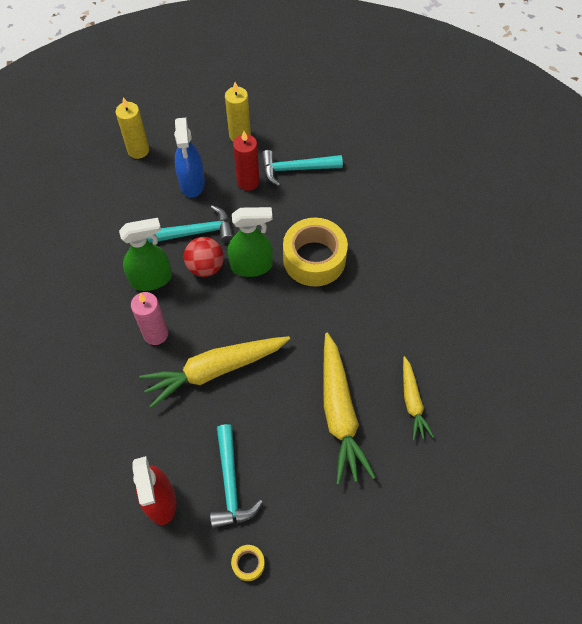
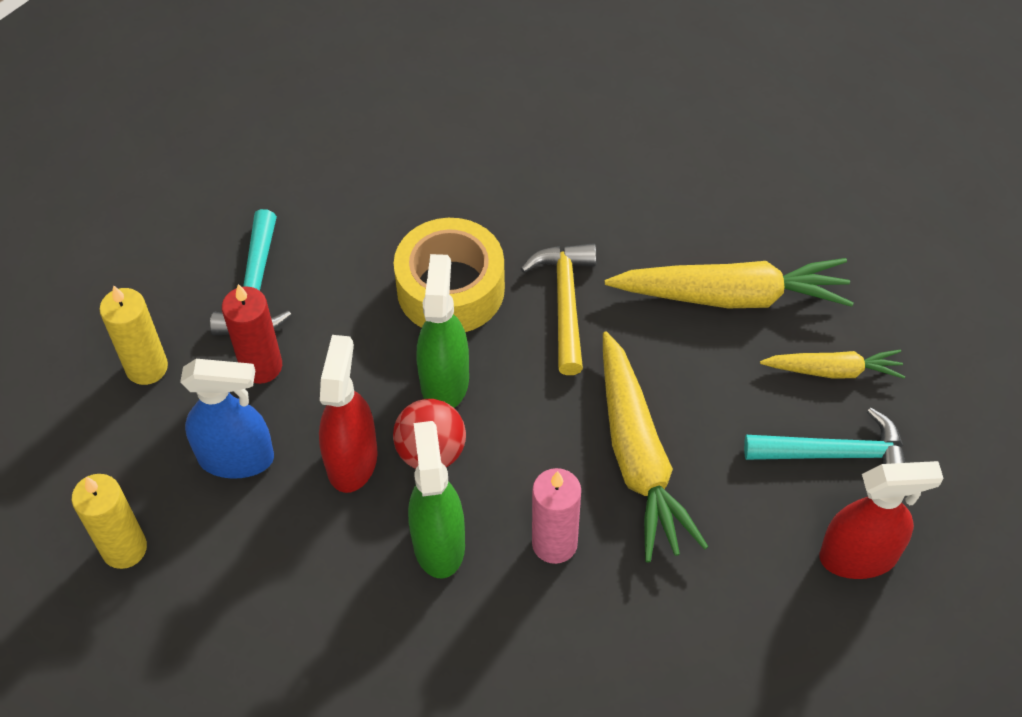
camera: 80 degrees left, 5 degrees down
(197, 232) = (352, 460): turquoise hammer -> red spray bottle
(248, 564) = (958, 443): yellow tape -> none
(316, 319) = (565, 303): none -> yellow hammer
(412, 402) = (723, 205): yellow carrot -> yellow carrot (833, 370)

